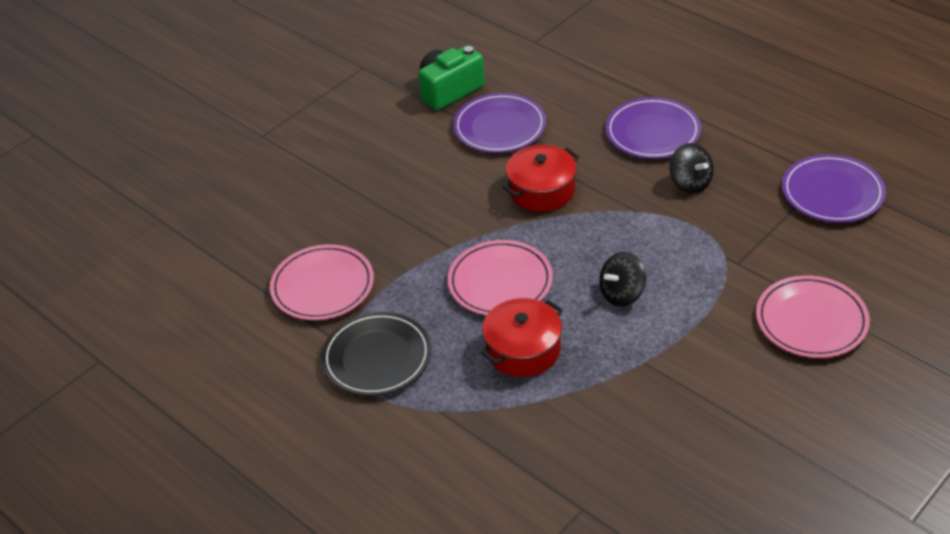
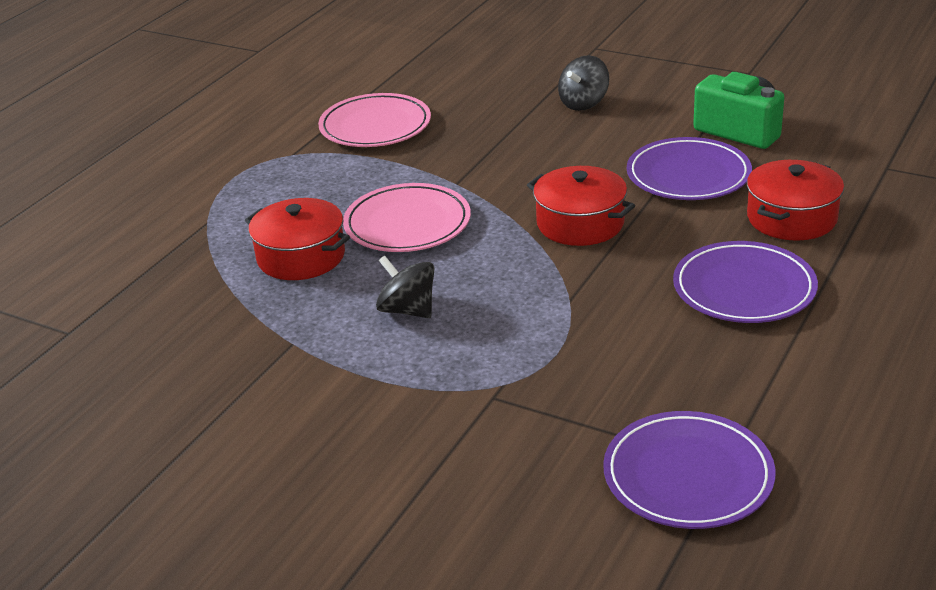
camera: 75 degrees right, 10 degrees down
(377, 358) = (278, 174): black plate -> none
(578, 94) = (791, 218): none -> red pot
(690, 183) = (647, 335): black spinning top -> black spinning top (583, 103)
(811, 320) = (391, 478): pink plate -> none

